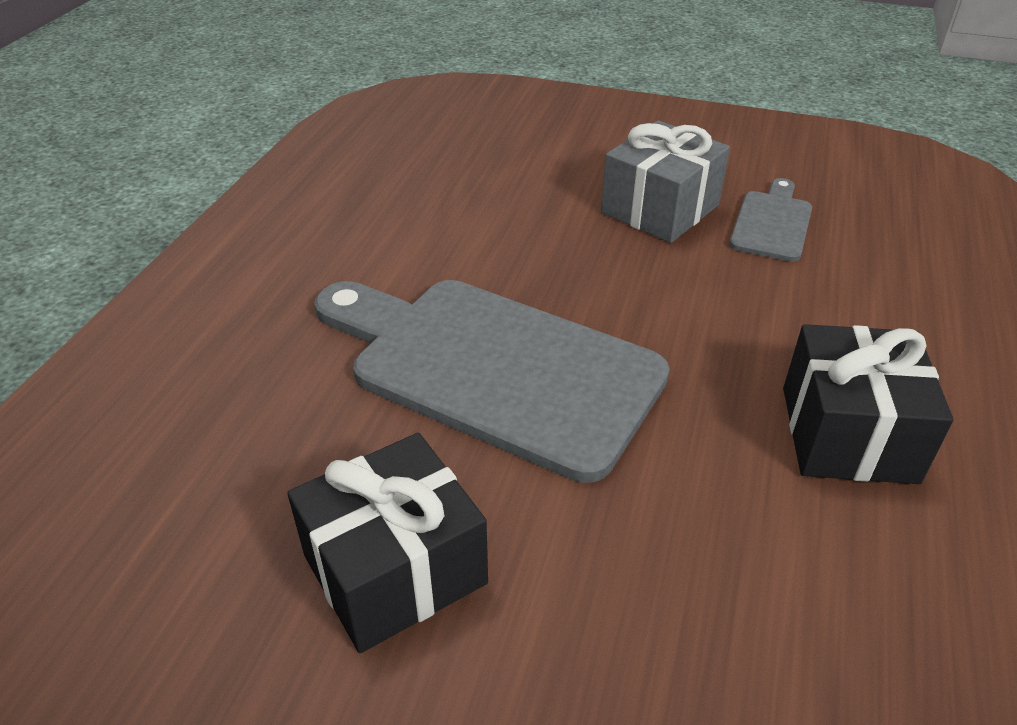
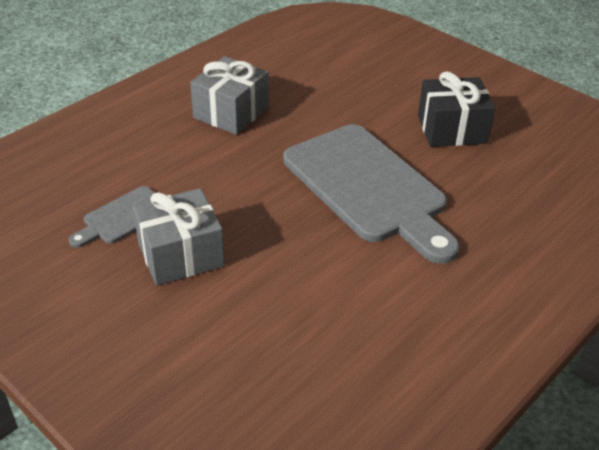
camera: 155 degrees left, 0 degrees up
(848, 434) = (231, 112): black gift -> grey gift

